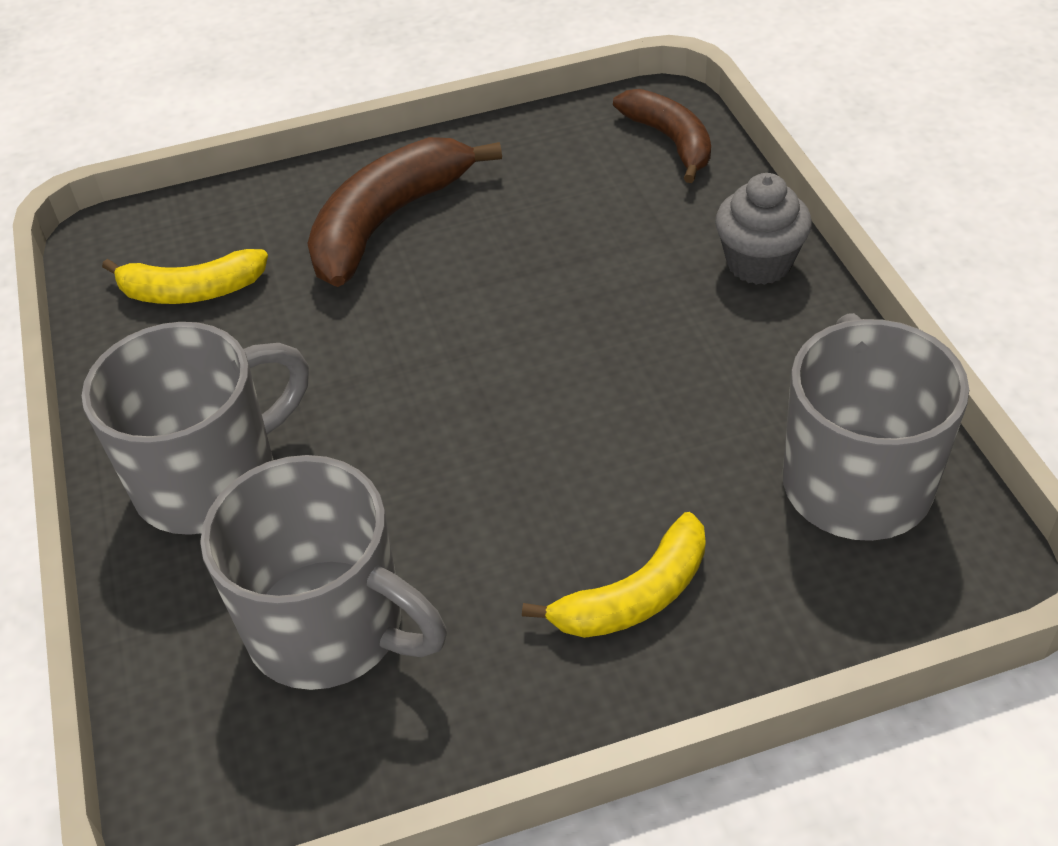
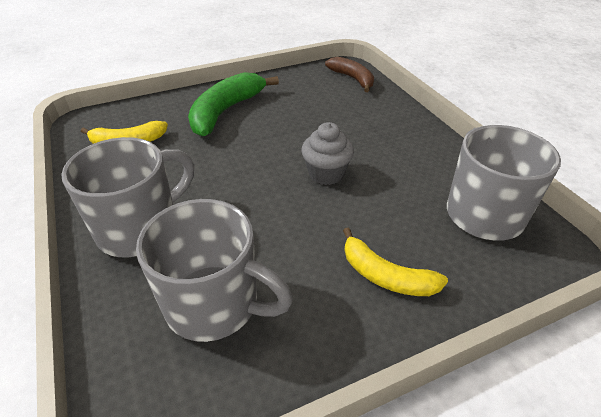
camera: 10 degrees left, 5 degrees down
(387, 222) = (226, 111): brown banana -> green banana
(635, 596) = (385, 276): yellow banana -> yellow banana turned 75 degrees clockwise
(759, 263) = (406, 123): grey cupcake -> grey cupcake (326, 174)

